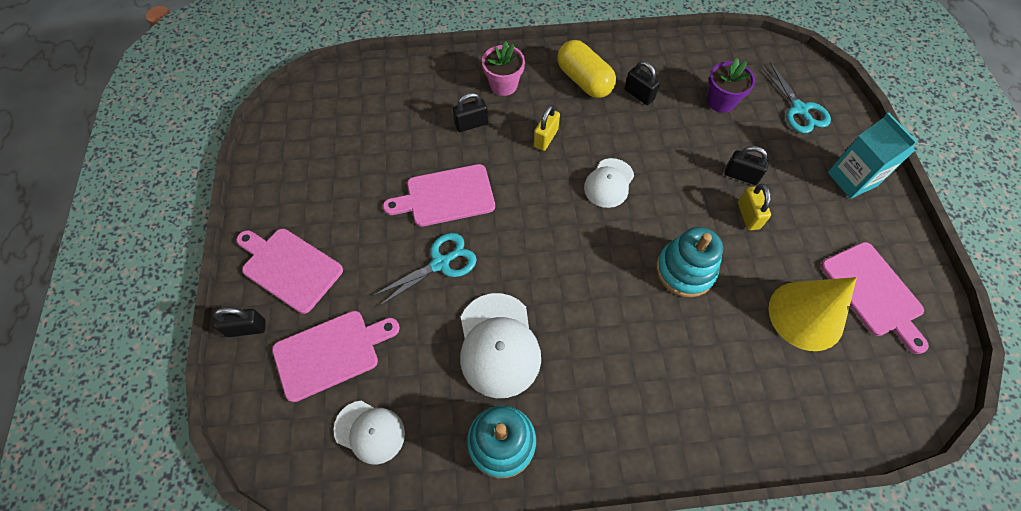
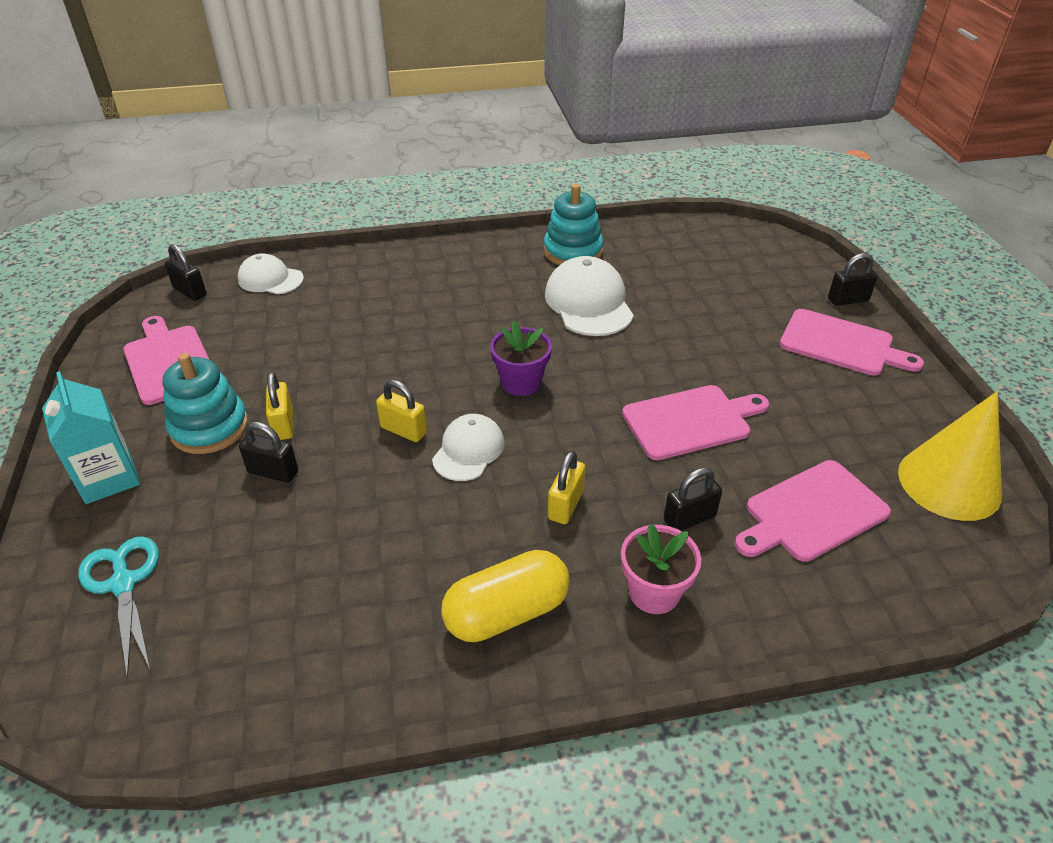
camera: 175 degrees right, 20 degrees down
(331, 353) = (752, 289): pink cutting board -> pink cutting board (811, 513)
(370, 431) = (689, 251): white cap -> white cap (270, 279)
(440, 263) = (671, 357): turquoise scissors -> none
(584, 81) = (506, 612): yellow capsule -> yellow capsule turned 75 degrees counterclockwise
(639, 94) = (406, 591): black padlock -> black padlock (190, 292)
(657, 204) = (403, 430): none -> yellow padlock
(685, 270) = (383, 367): turquoise stacking toy -> turquoise stacking toy (209, 427)
(721, 101) = (259, 588): purple flower pot -> purple flower pot (521, 382)
(806, 315) = (258, 340): yellow cone -> yellow cone (949, 483)

